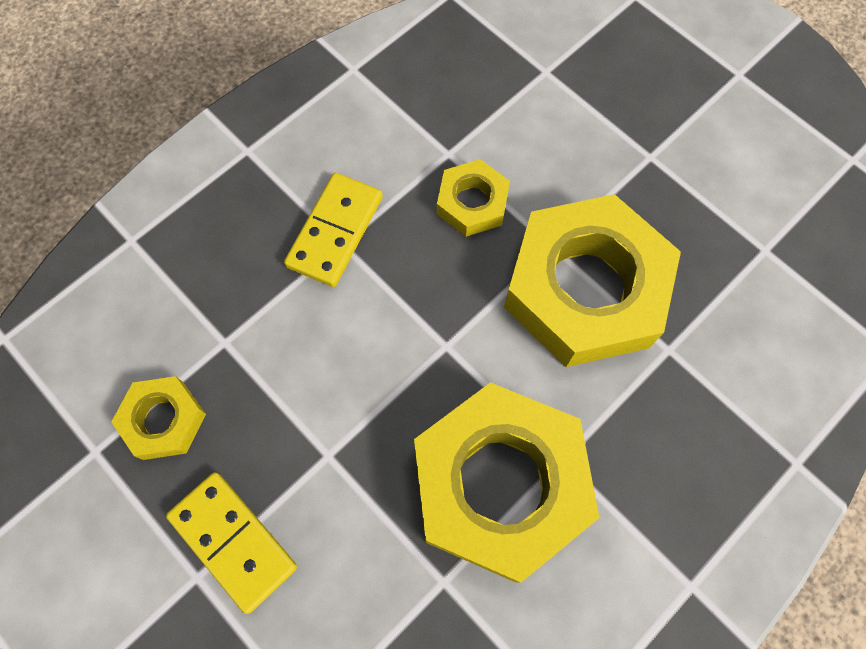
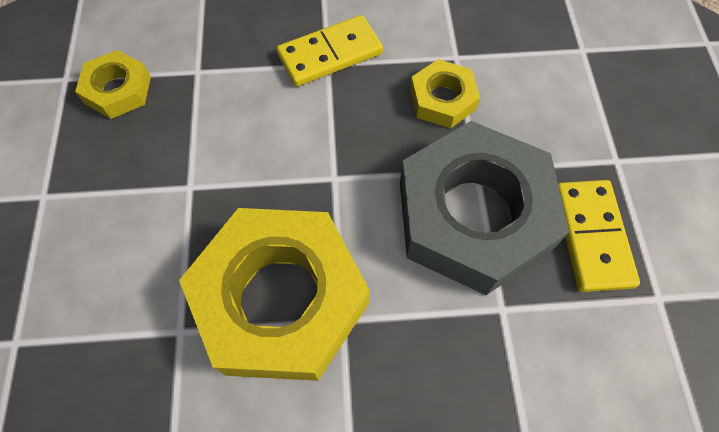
camera: 40 degrees right, 5 degrees down
(233, 541) = (83, 192): yellow domino -> yellow domino (592, 236)
(585, 289) = (473, 216): yellow nut -> grey nut

